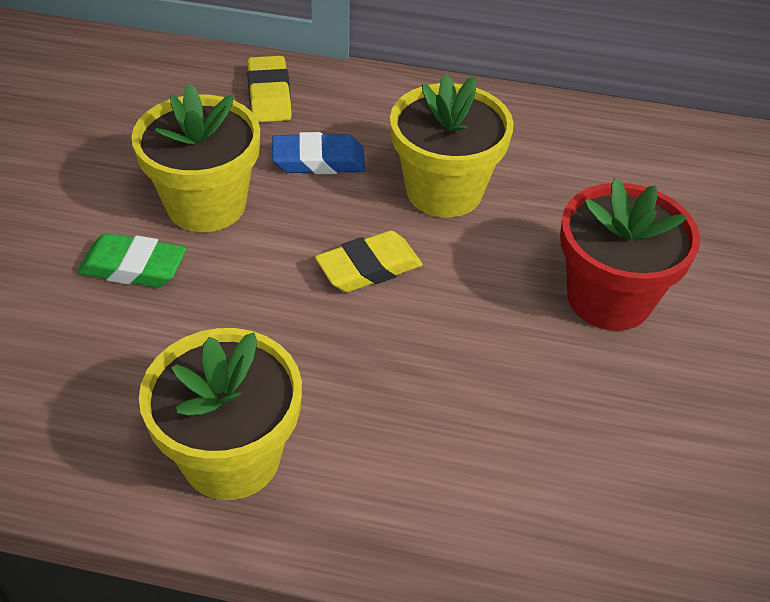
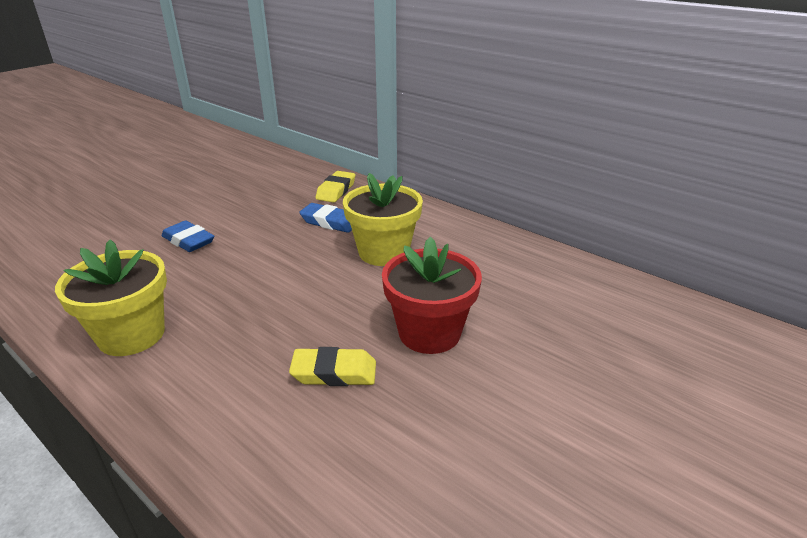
camera: 30 degrees right, 15 degrees down
(133, 267) = (188, 241): green eraser -> blue eraser
(206, 204) = (252, 226): yellow flower pot -> none
(369, 268) = (301, 275): yellow eraser -> yellow eraser (334, 372)

